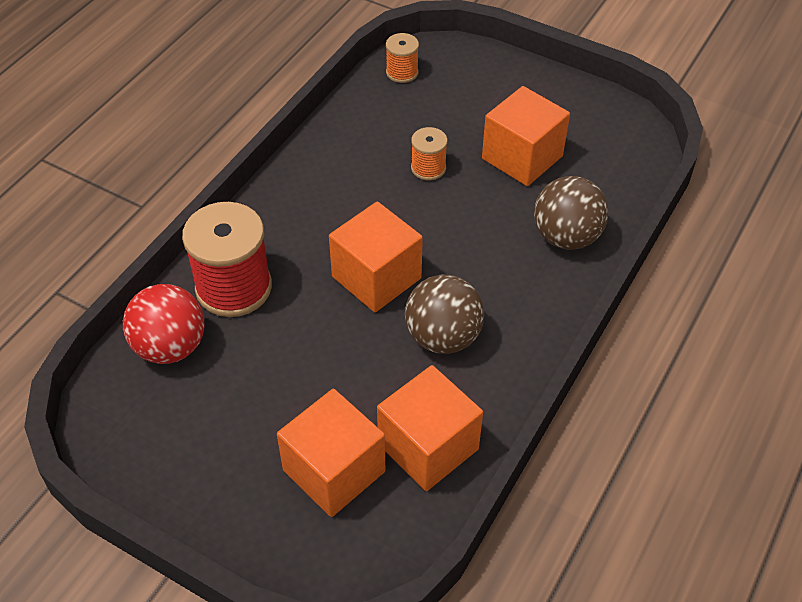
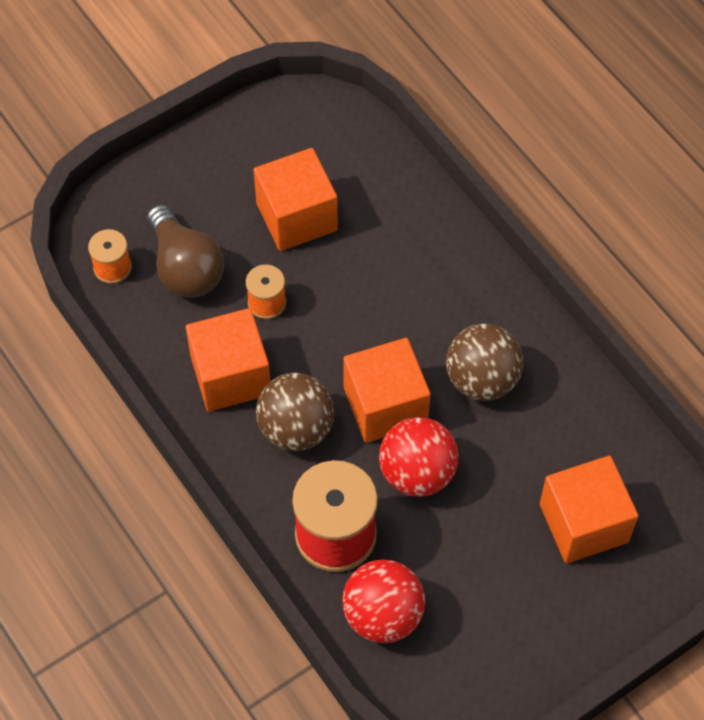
camera: 65 degrees left, 10 degrees up
(321, 323) = (417, 473): none -> red ball
(428, 446) = (591, 440): orange cube -> orange cube (230, 375)
(429, 110) = (185, 267): none -> brown light bulb
(566, 237) = (415, 229): brown ball -> brown ball (296, 428)

